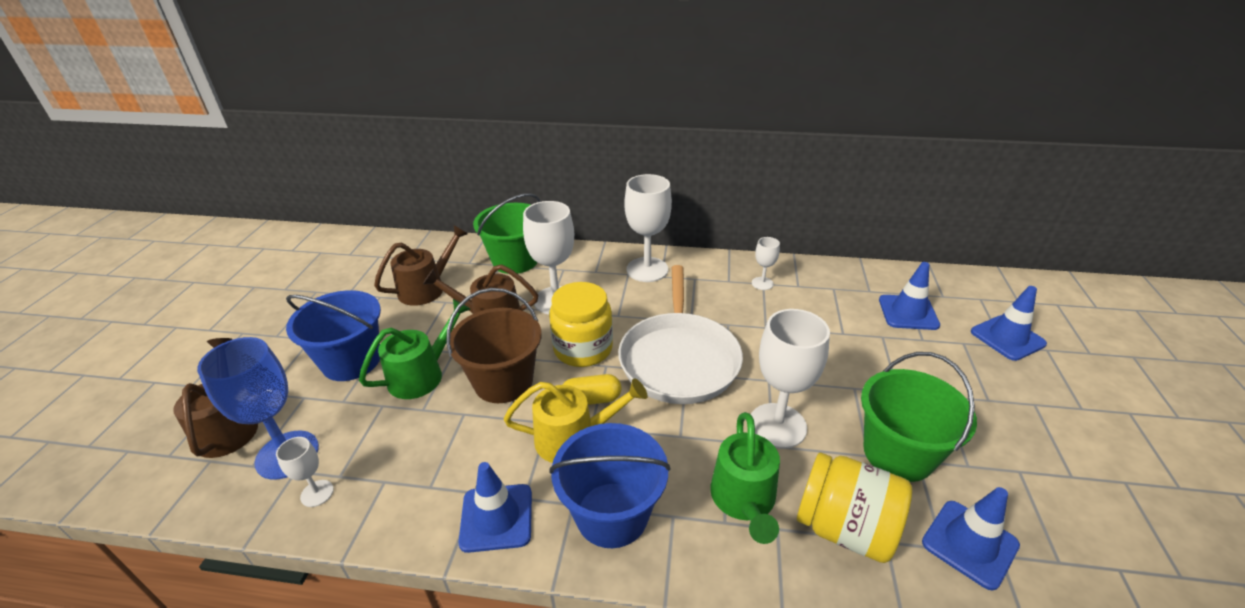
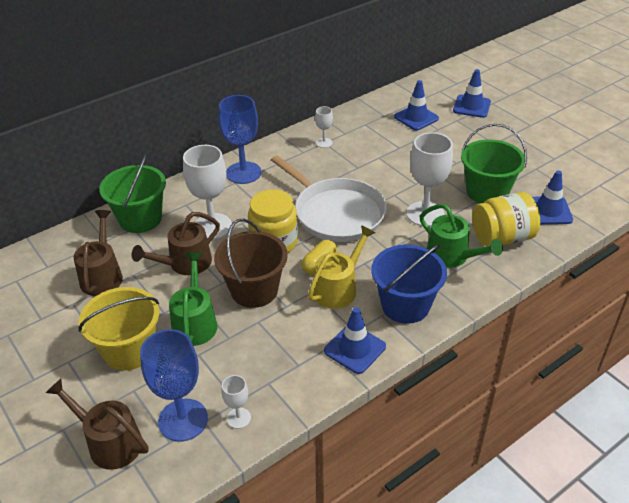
camera: 45 degrees left, 5 degrees up
(351, 361) = (129, 350): blue bucket -> yellow bucket
(647, 269) = (243, 173): white goblet -> blue goblet

